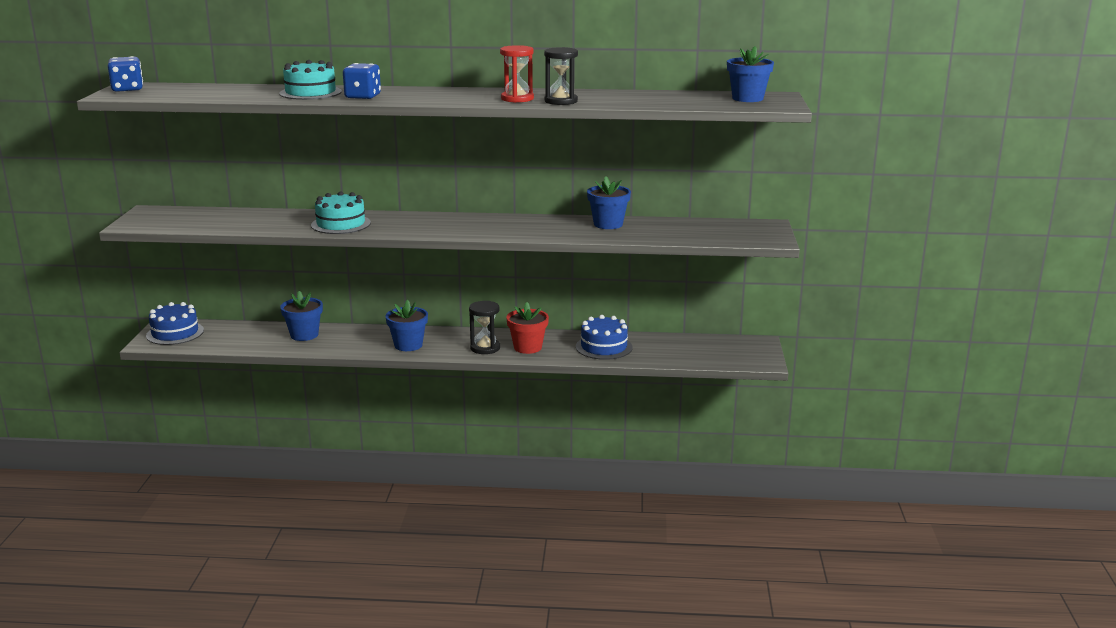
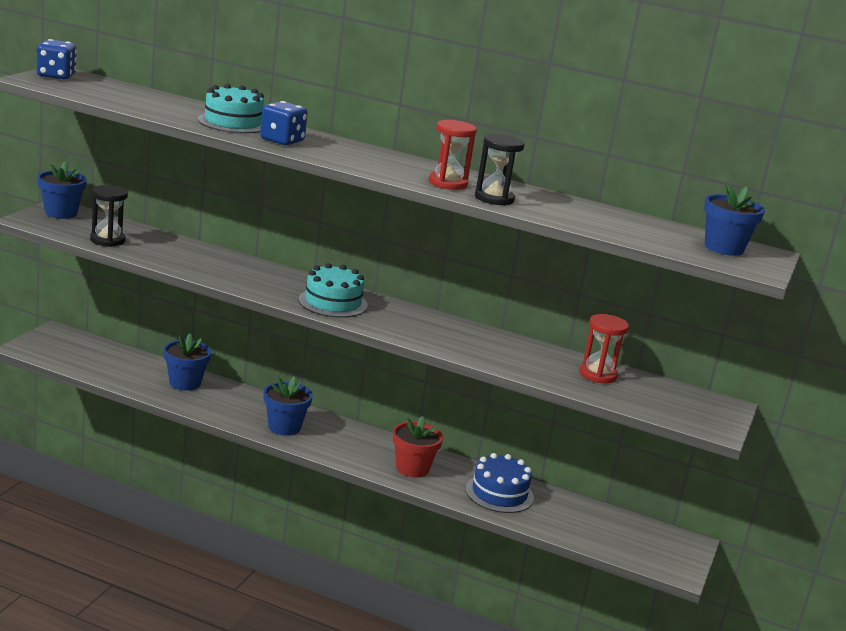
camera: 15 degrees right, 0 degrees up
(175, 333) = (59, 343): blue cake -> none
(341, 224) = (238, 274): turquoise cake -> turquoise cake (333, 302)
(485, 348) = (364, 455): black hourglass -> black hourglass (107, 240)
(608, 224) = (532, 353): blue flower pot -> blue flower pot (61, 213)
(665, 227) = (598, 374): none -> red hourglass

